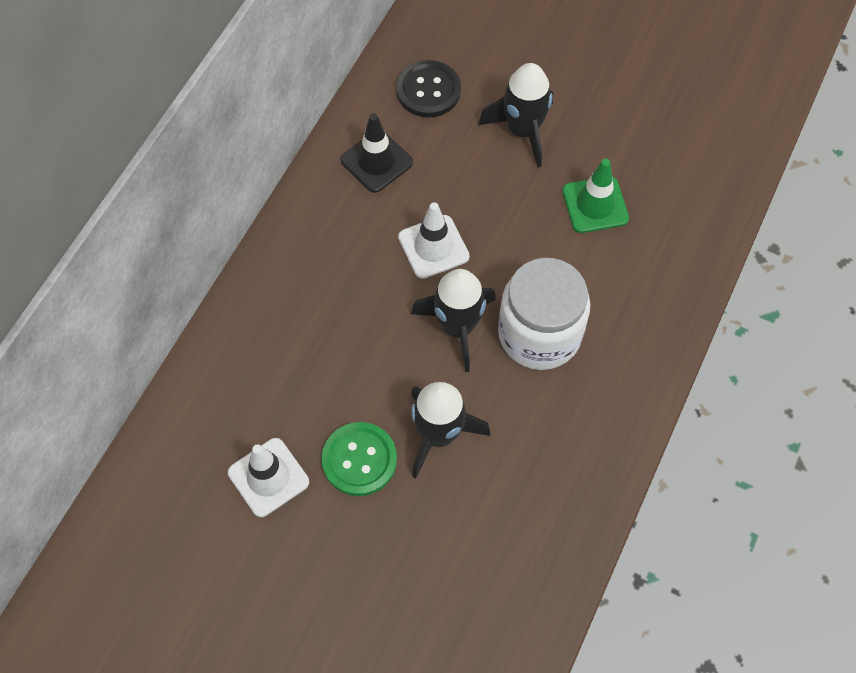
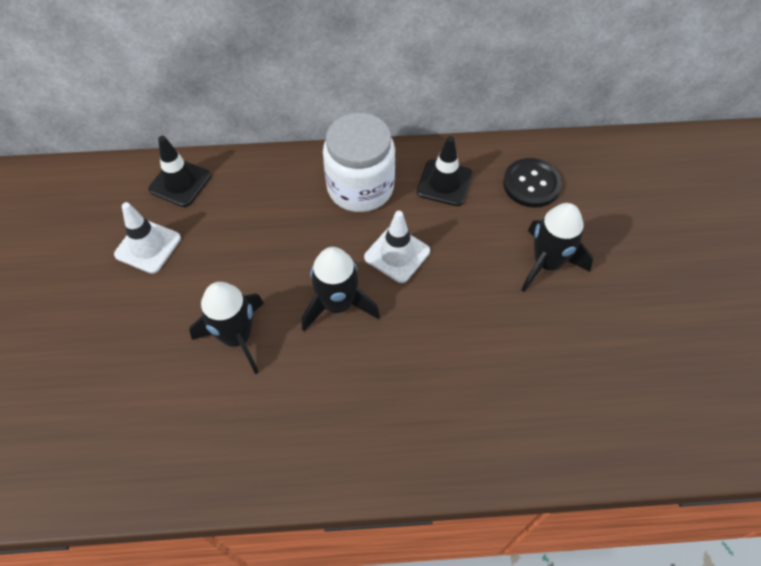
camera: 60 degrees right, 5 degrees down
(200, 410) = (180, 183): none -> black traffic cone
(359, 460) = (189, 295): green button -> none
(539, 334) = (367, 366): white jar -> white jar (360, 187)
(595, 205) = (518, 350): green traffic cone -> none

